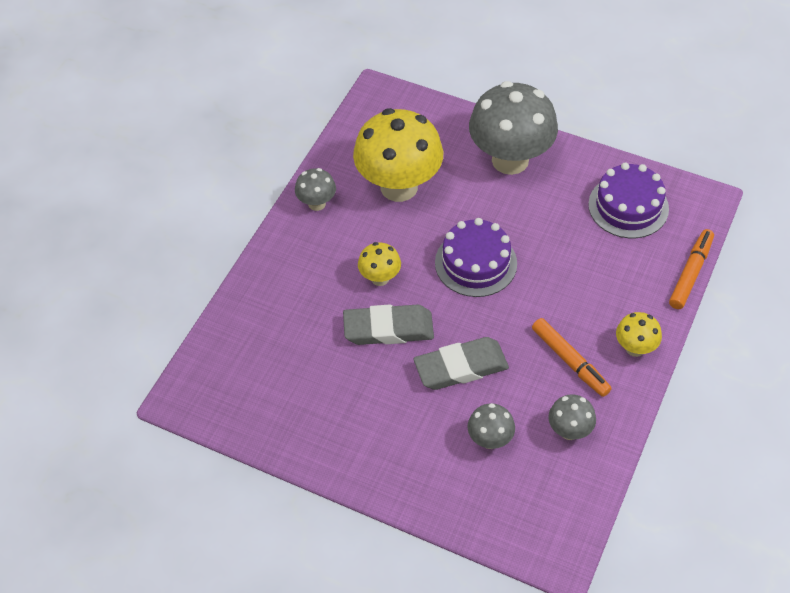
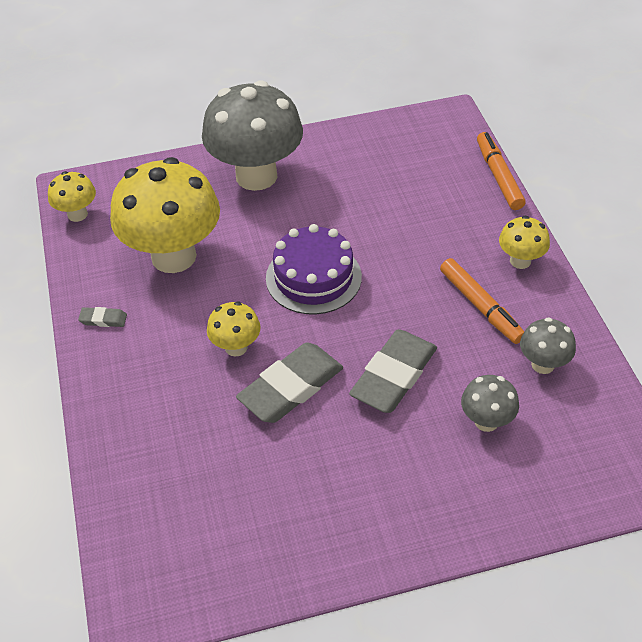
camera: 40 degrees left, 5 degrees down
(317, 203) = (103, 319): grey mushroom -> grey eraser
(365, 115) = (77, 214): none -> yellow mushroom
(570, 361) = (480, 306): orange marker -> orange marker turned 45 degrees clockwise
(628, 206) = (395, 155): purple cake -> none

